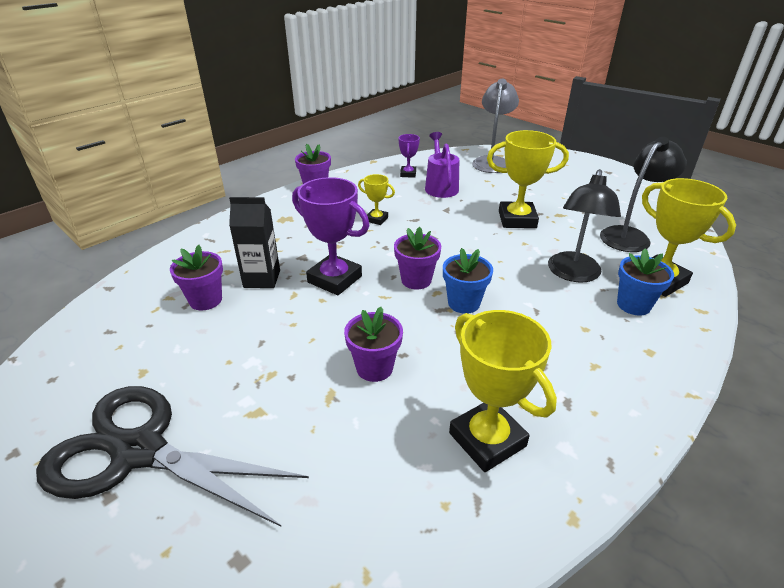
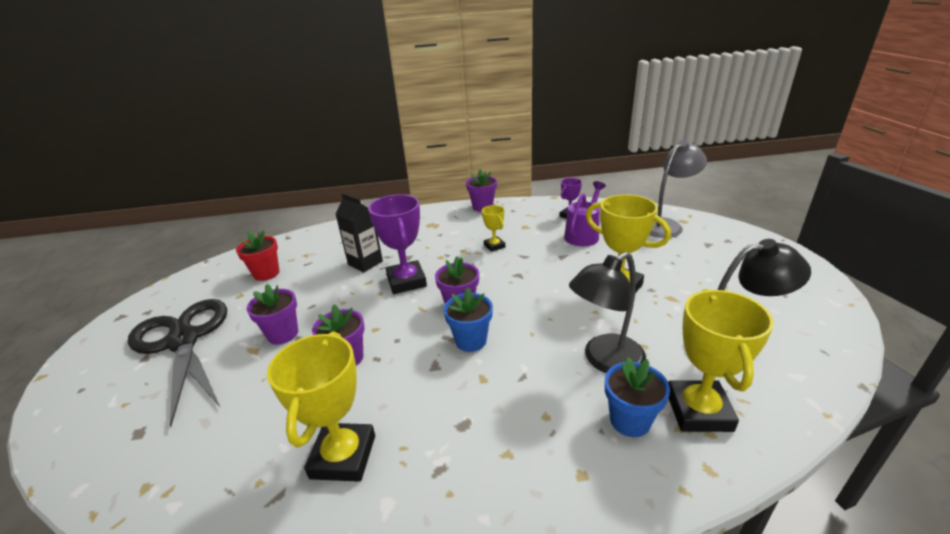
camera: 40 degrees right, 5 degrees down
(144, 335) = (266, 273): none -> red flower pot
(205, 300) = (319, 264): purple flower pot -> purple flower pot (283, 334)

